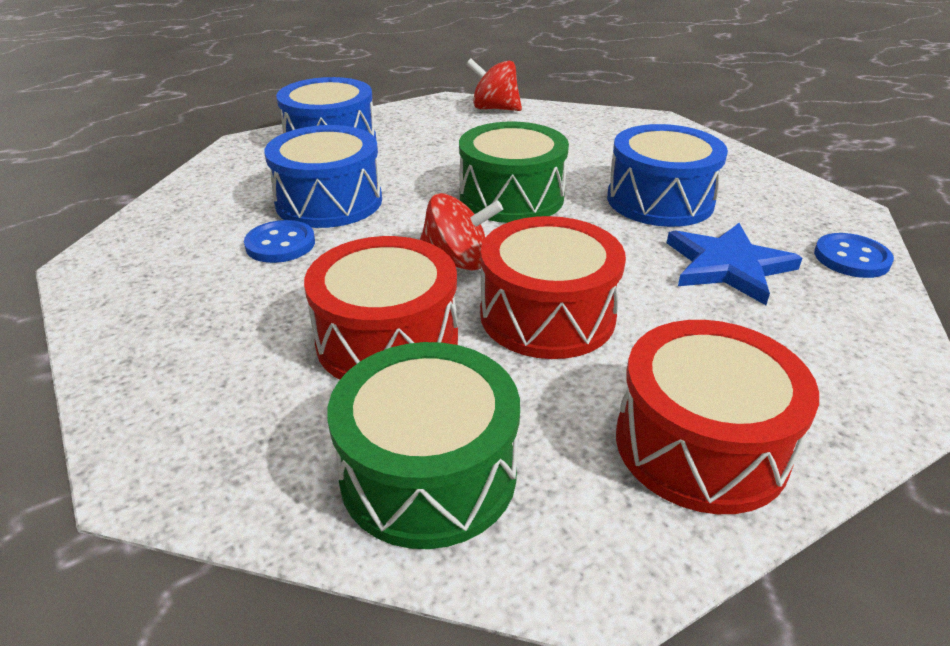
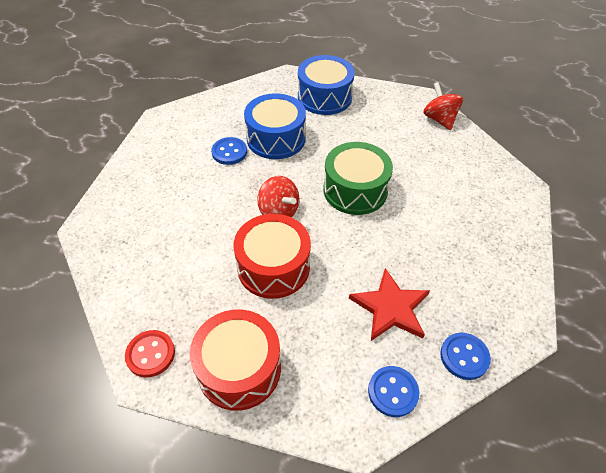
camera: 45 degrees right, 15 degrees up
(387, 340) = (205, 231): red drum -> none
(428, 473) = (148, 296): green drum -> none
(561, 540) = (150, 354): none -> red button
(660, 200) = (425, 245): blue drum -> none
(728, 266) = (390, 308): blue star -> red star
(864, 330) = (393, 392): none -> blue button

